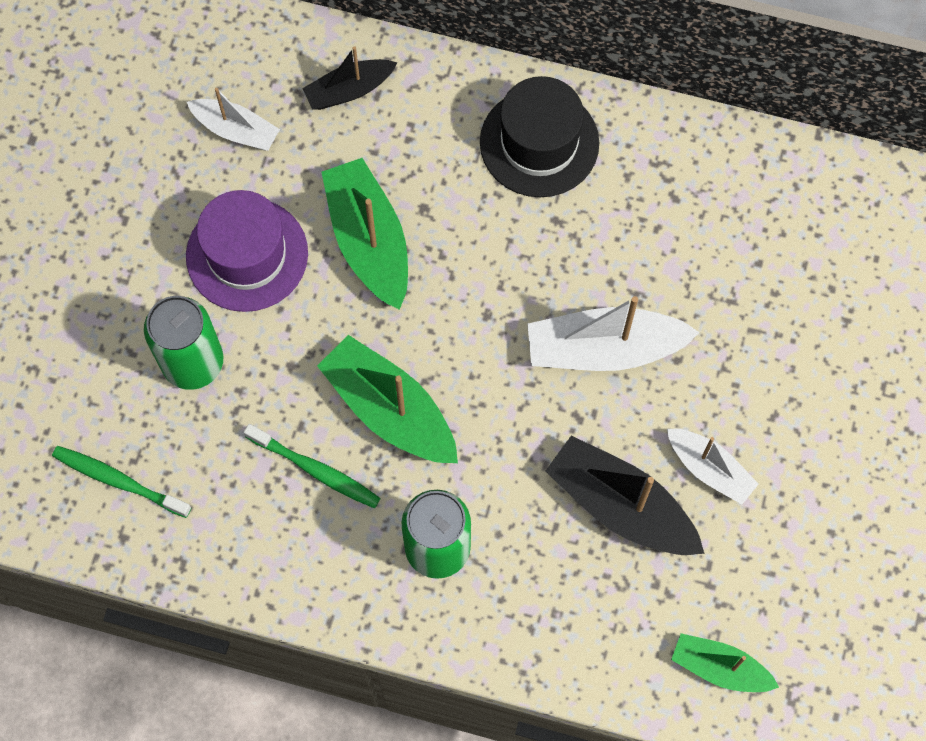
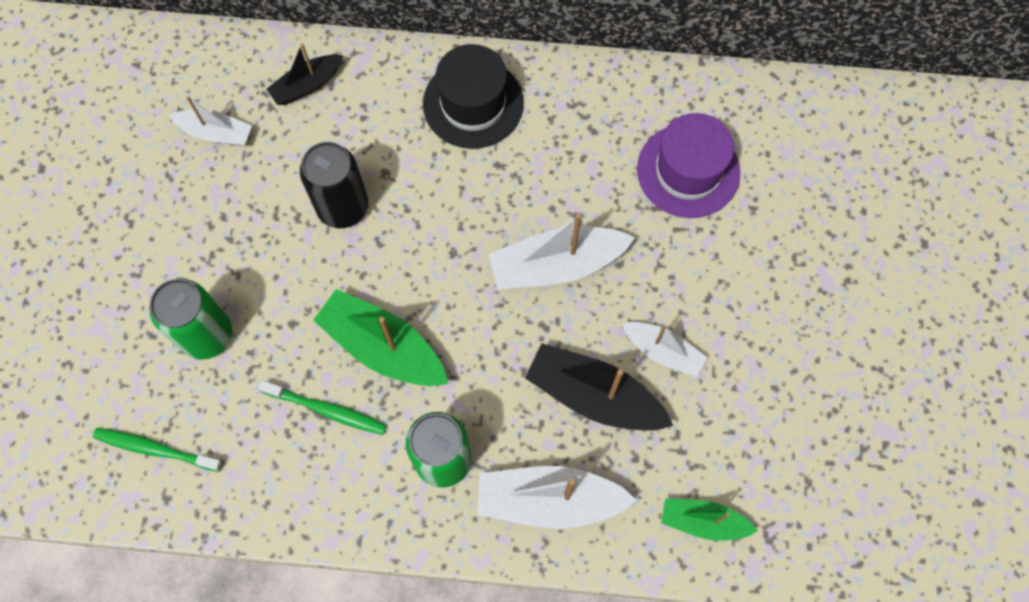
camera: 10 degrees left, 0 degrees up
(247, 255) = (240, 235): purple hat -> purple hat (688, 171)
(368, 240) = (342, 207): green boat -> black can
(549, 614) = (549, 500): none -> white boat

